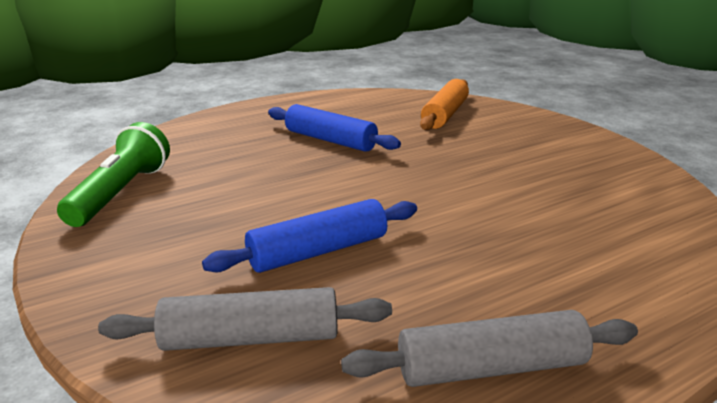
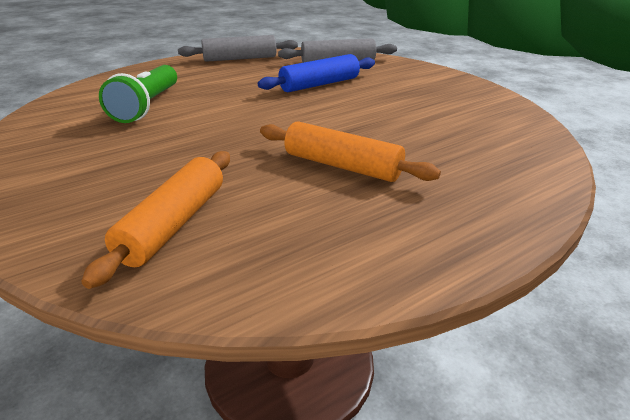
camera: 175 degrees right, 5 degrees up
(121, 193) = (488, 109): green flashlight -> green flashlight (147, 106)
(330, 140) = (342, 166): blue rolling pin -> orange rolling pin

